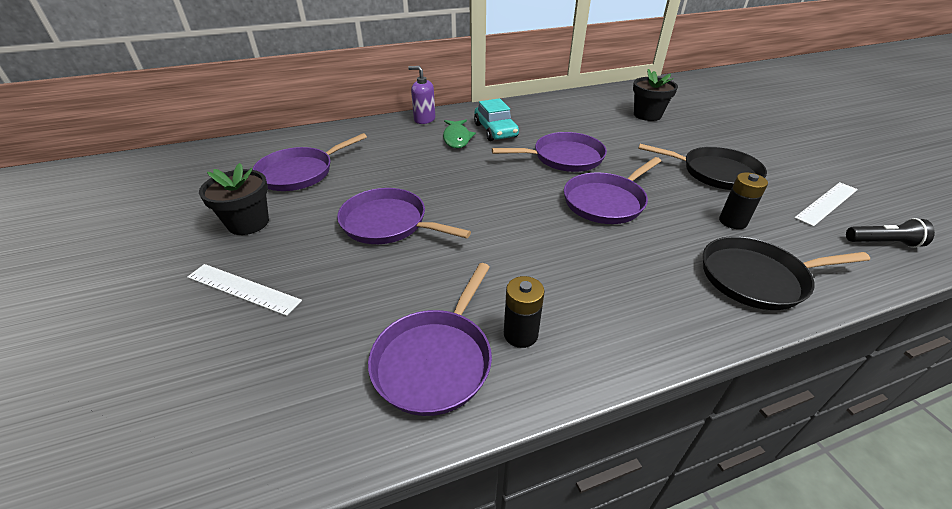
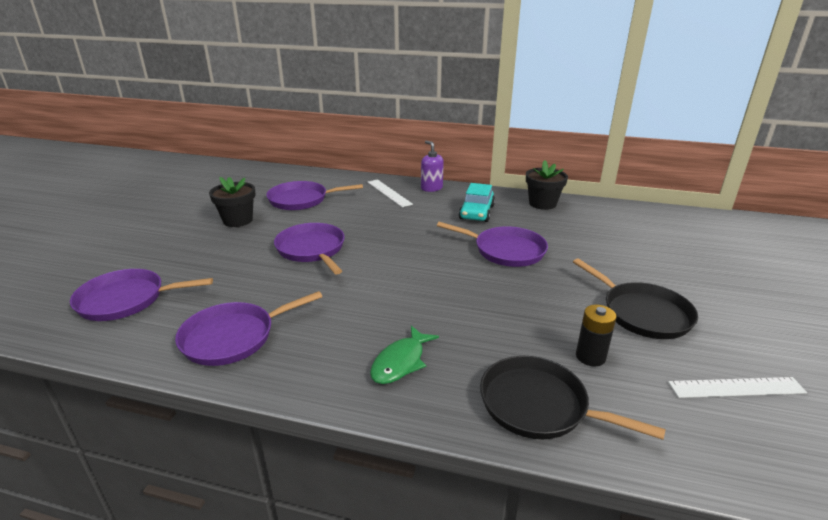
camera: 35 degrees right, 10 degrees down
(243, 289) = (192, 255): white ruler -> white ruler (389, 193)
(457, 138) = (437, 209): green fish -> green fish (401, 362)
(520, 334) = (299, 349): black battery -> none
(606, 202) = (491, 295): purple pan -> purple pan (126, 300)
(647, 115) = (649, 241): black flower pot -> black flower pot (542, 204)
(883, 243) = (746, 448): black flashlight -> none

